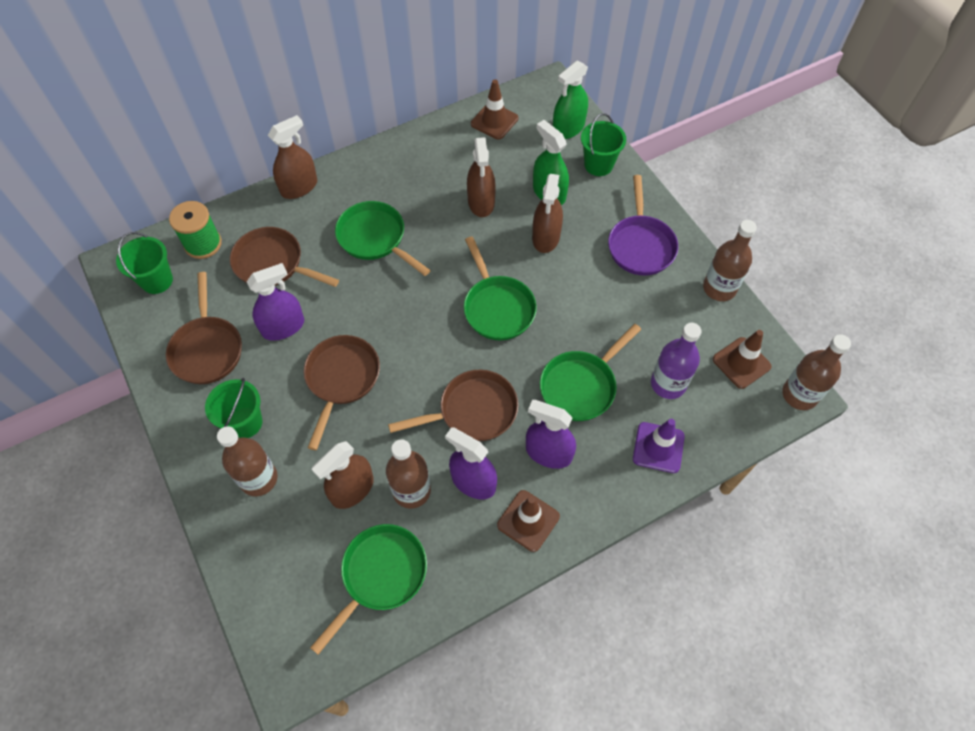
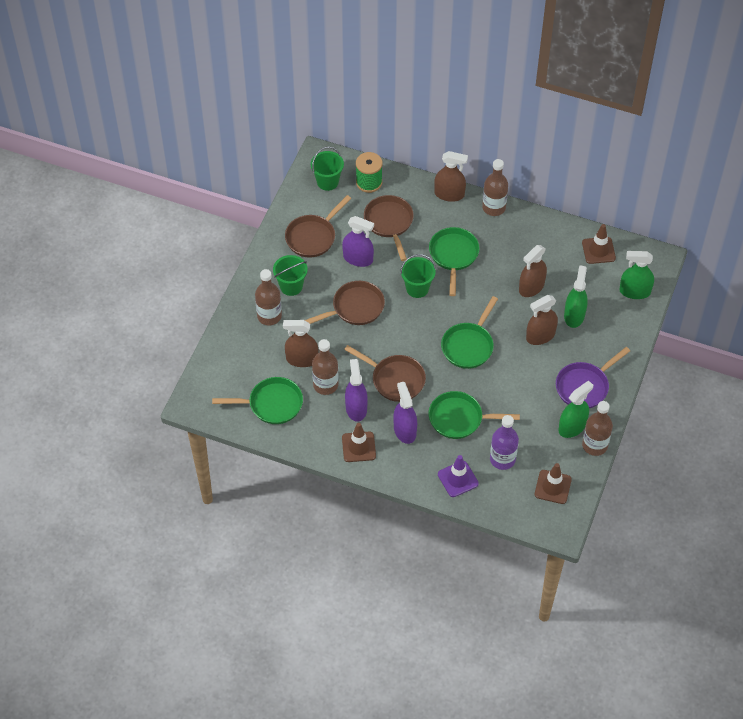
camera: 50 degrees right, 5 degrees down
(598, 165) = (623, 326): green bucket -> green bucket (417, 288)
(680, 291) = (572, 427): none -> green spray bottle
(799, 395) = (560, 528): brown bottle -> brown bottle (494, 207)

